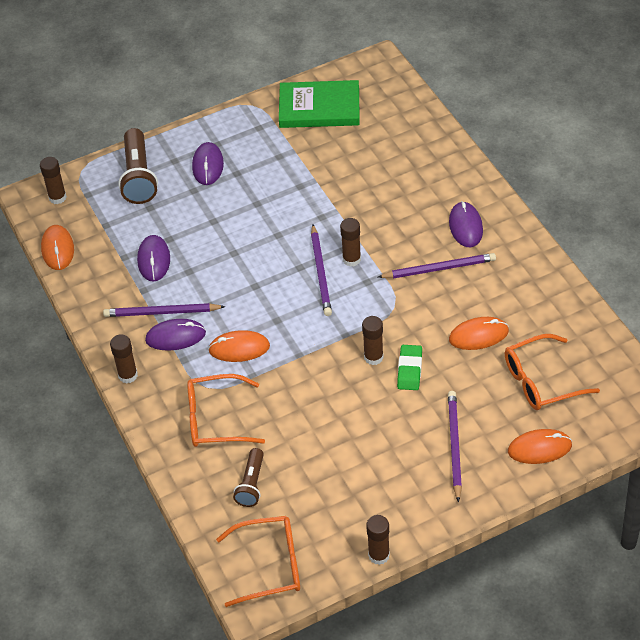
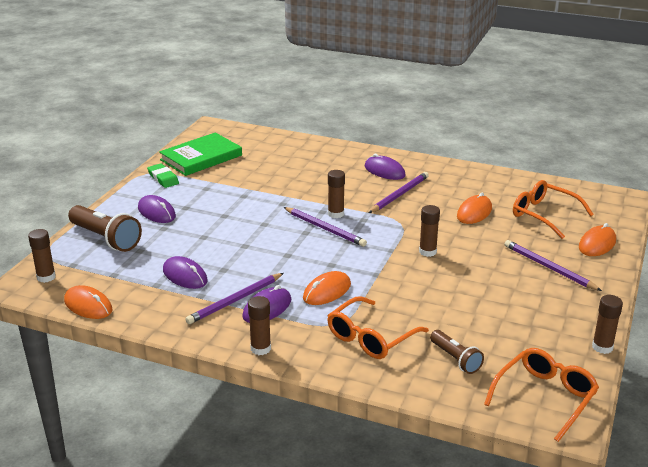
camera: 45 degrees left, 20 degrees down
(409, 370) = (460, 247): green eraser -> green eraser (163, 178)
(541, 381) = (544, 215): orange glasses -> orange glasses turned 105 degrees clockwise

